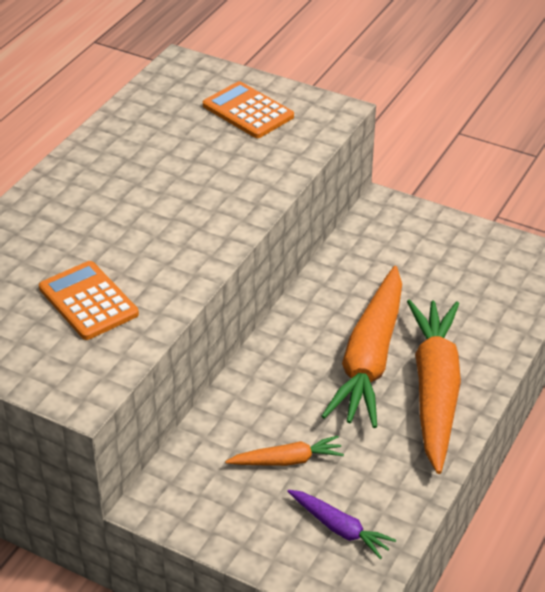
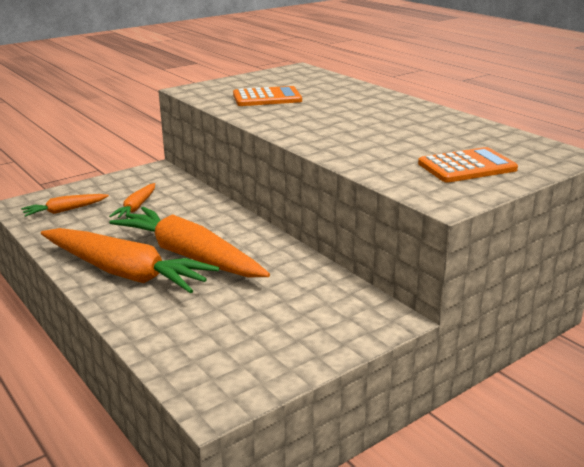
camera: 115 degrees right, 15 degrees down
(339, 528) = (65, 210): purple carrot -> orange carrot

